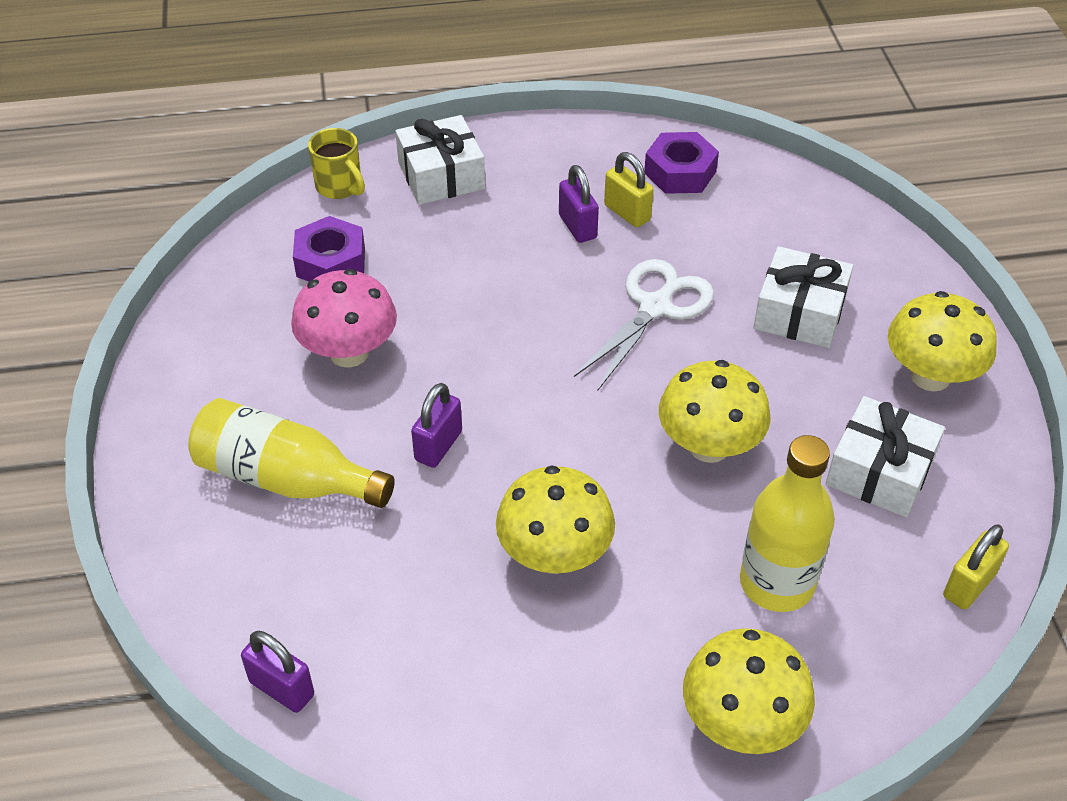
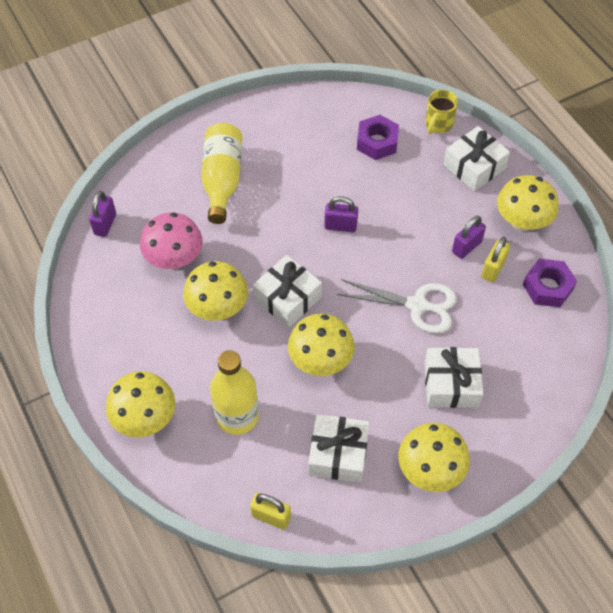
camera: 70 degrees right, 10 degrees up
(349, 352) = (315, 174): pink mushroom -> pink mushroom (174, 259)
(438, 446) = (268, 235): purple padlock -> purple padlock (340, 226)
(561, 161) = (522, 221): none -> yellow mushroom
(576, 455) = (287, 298): none -> white gift

